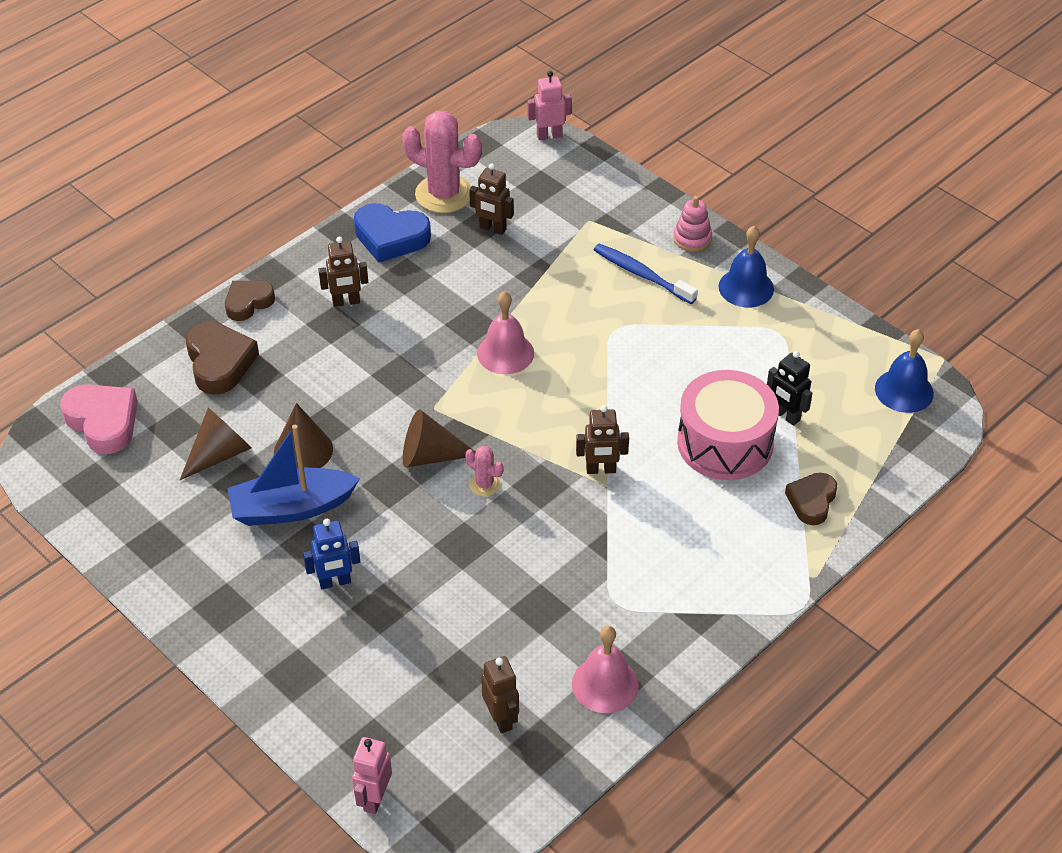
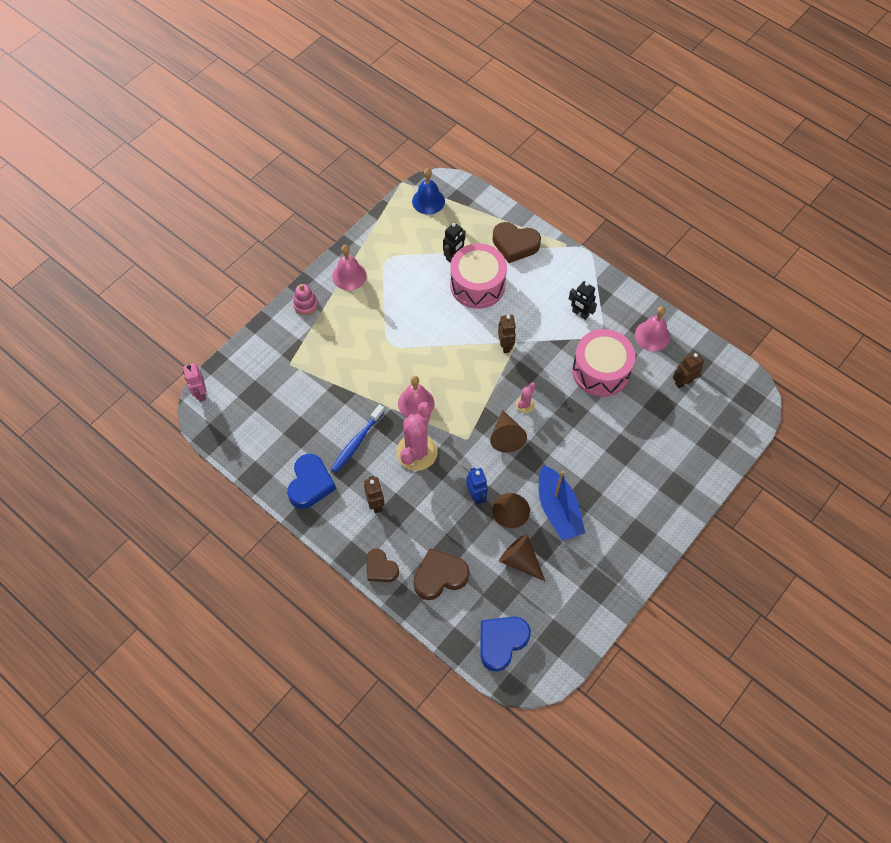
camera: 95 degrees left, 15 degrees up
(103, 422) = (501, 642): pink heart -> blue heart
(335, 582) = (609, 476): blue robot -> blue robot (476, 495)
(374, 798) = (744, 436): pink robot -> none
(444, 194) = (264, 455): pink cactus -> pink cactus (416, 452)
(492, 229) = (299, 421): brown robot -> none
(537, 595) = (600, 371): none -> pink drum
(641, 274) = (340, 331): blue toothbrush -> blue toothbrush (357, 442)
(659, 580) = (580, 313): none -> black robot
(746, 287) = (349, 276): blue bell -> pink bell
(811, 501) = (515, 245): brown heart -> brown heart, size x1.52

